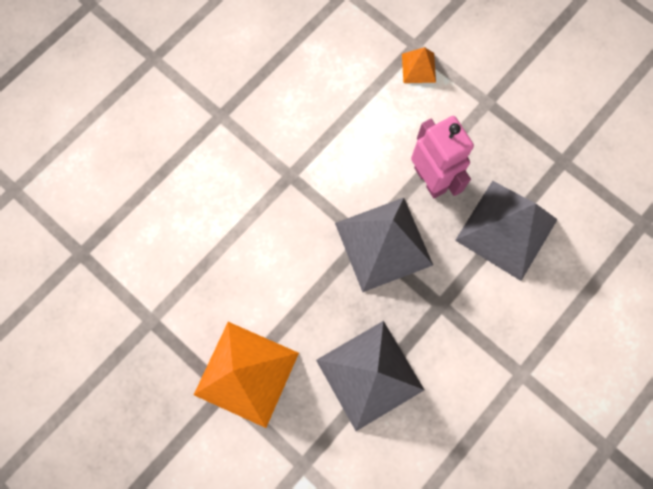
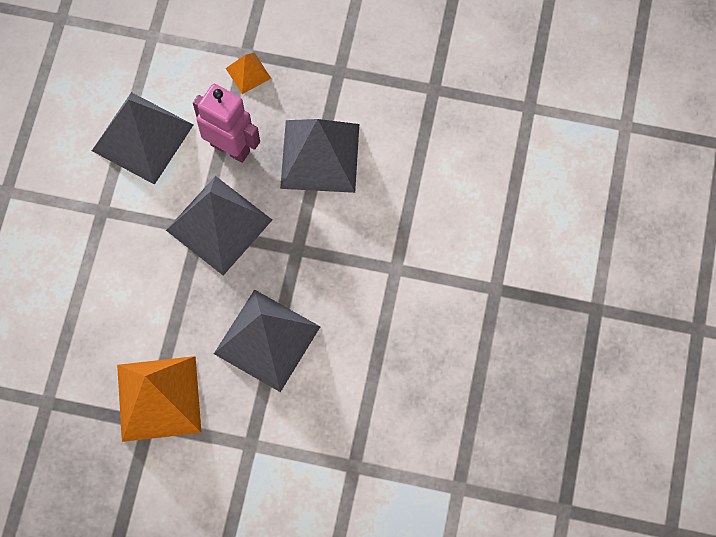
camera: 30 degrees left, 5 degrees down
(359, 129) = (143, 137): none -> grey pyramid
(418, 68) = (167, 54): orange pyramid -> orange pyramid (248, 73)

